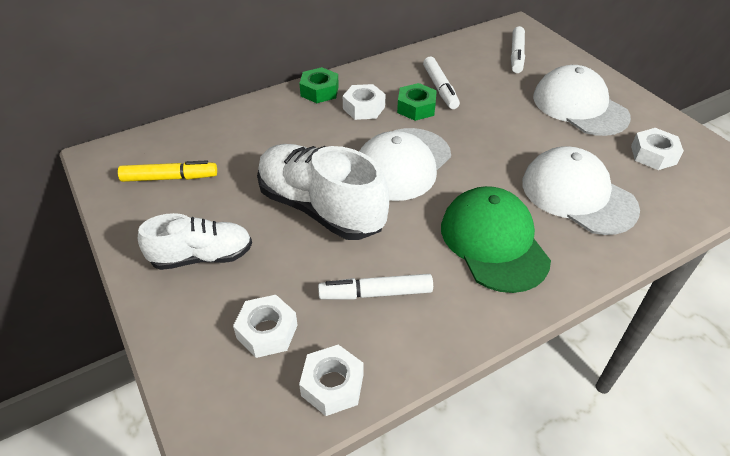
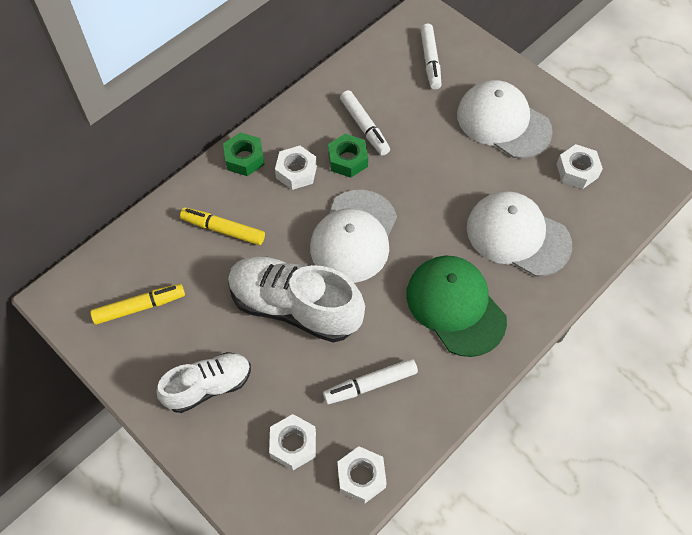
camera: 15 degrees left, 15 degrees up
(277, 136) = (223, 230): none -> yellow marker

